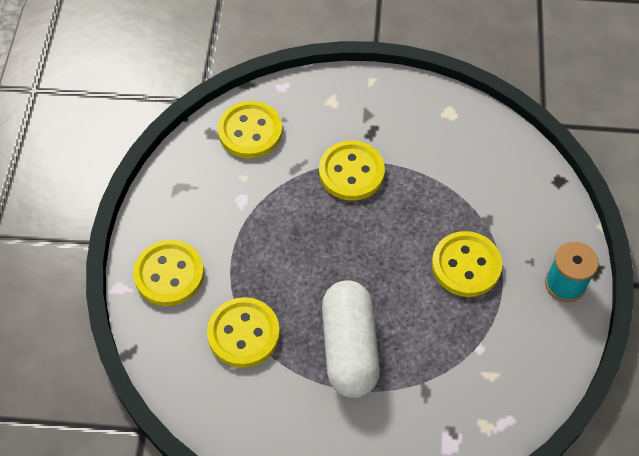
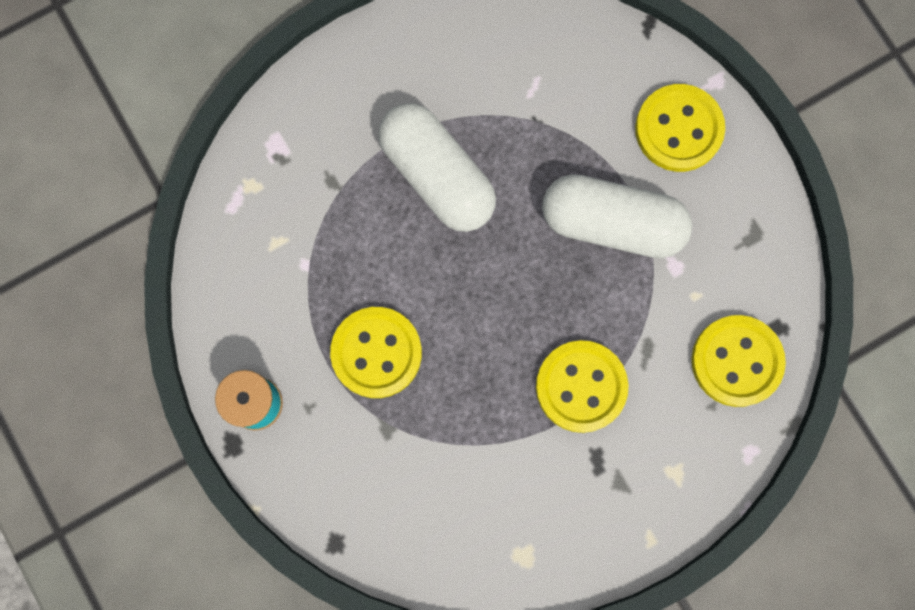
camera: 145 degrees right, 20 degrees up
(243, 333) = (553, 119): yellow button -> none
(259, 246) = (612, 223): none -> white capsule

